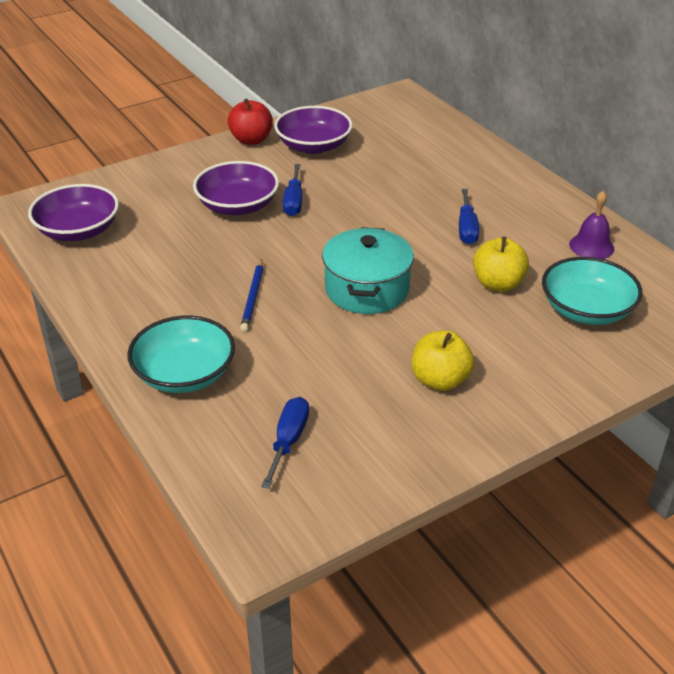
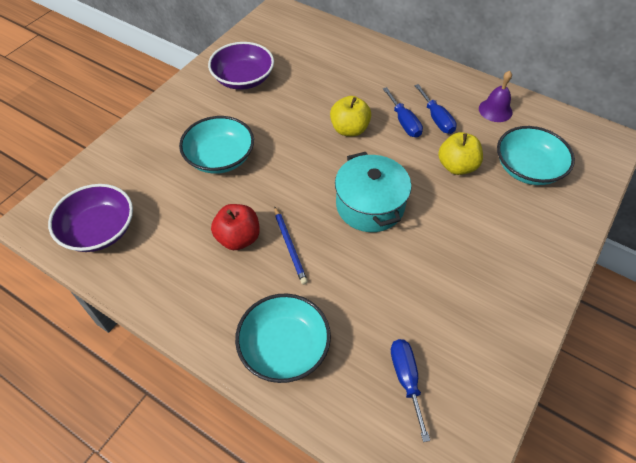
camera: 25 degrees left, 15 degrees up
(237, 206) = (220, 157): purple bowl -> turquoise bowl
(251, 140) = (190, 87): red apple -> red apple (238, 238)
(293, 201) = (262, 139): blue screwdriver -> blue screwdriver (436, 119)
(440, 380) = (475, 272): yellow apple -> yellow apple (349, 129)

